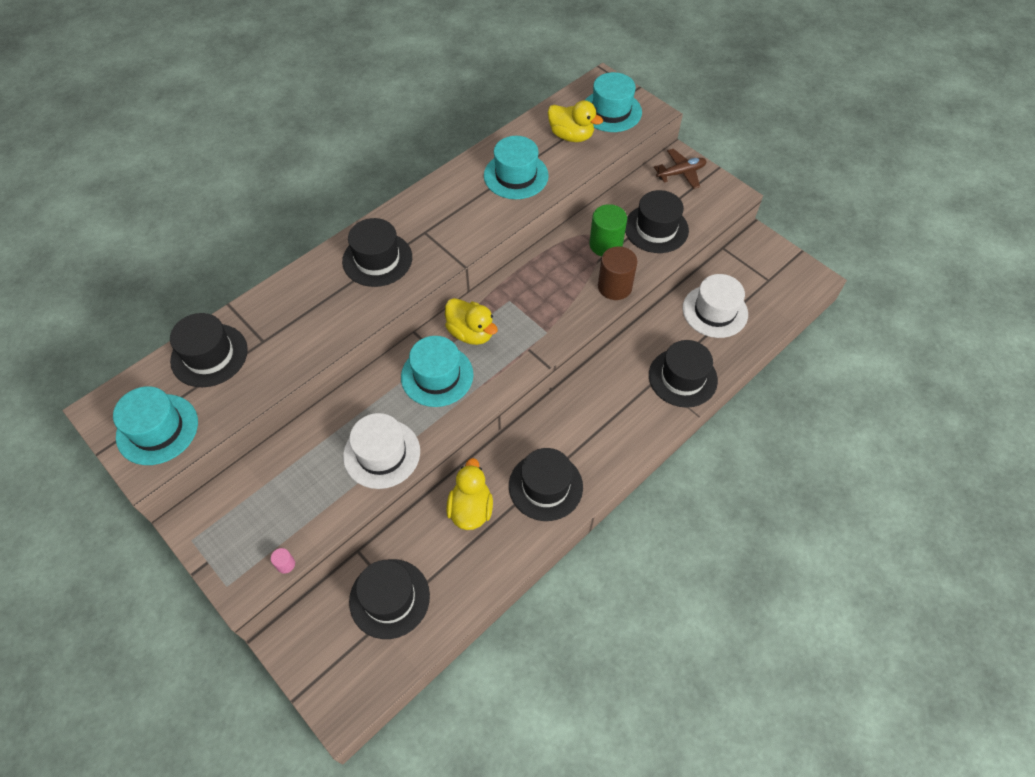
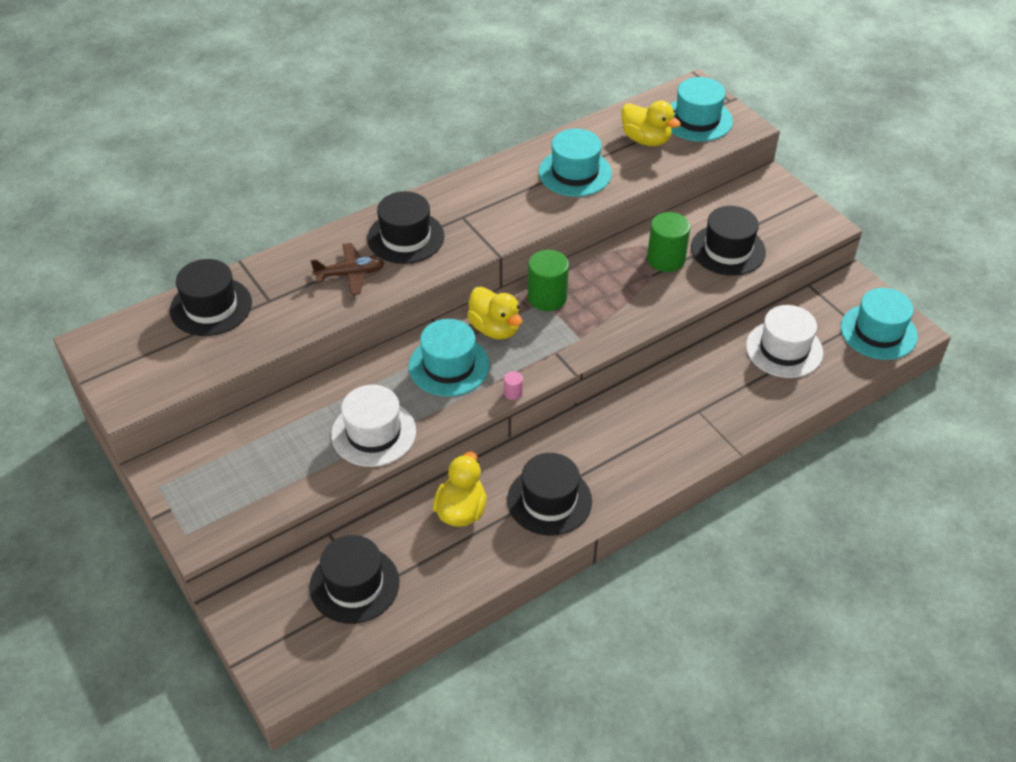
camera: 10 degrees right, 10 degrees down
(157, 429) = (145, 368): turquoise hat -> turquoise hat (878, 332)
(286, 564) = (251, 523): pink cylinder -> pink cylinder (513, 393)
(511, 296) = (547, 297): none -> green cylinder
(614, 287) = (667, 303): brown cylinder -> none
(681, 173) = (770, 196): brown plane -> brown plane (350, 274)
(682, 377) = (730, 413): black hat -> none

